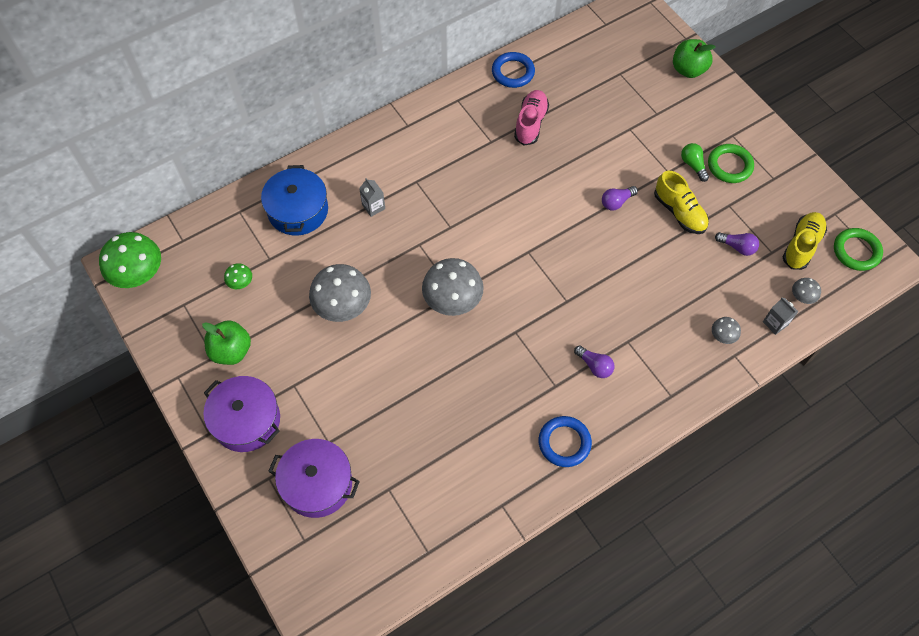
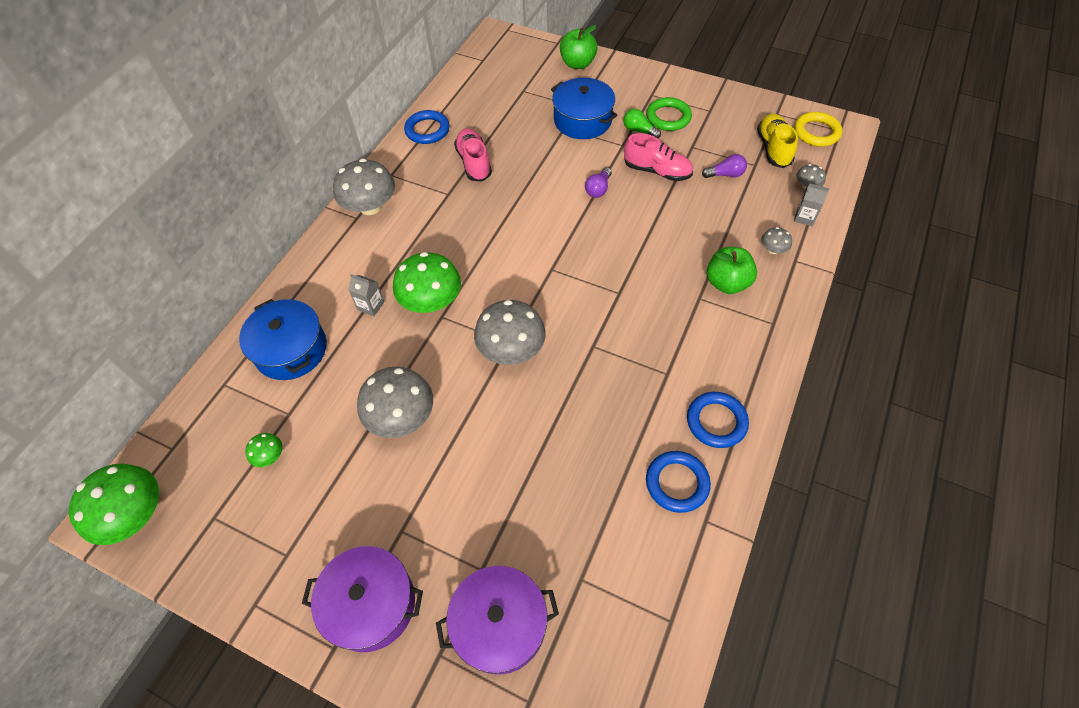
camera: 30 degrees left, 5 degrees down
(231, 351) = (304, 536): green apple -> green apple (727, 283)
(419, 227) = (431, 301): none -> green mushroom
(424, 121) = (370, 206): none -> grey mushroom
(501, 468) = (677, 483): none -> blue ring
(594, 366) = (688, 335): purple light bulb -> none
(651, 130) = (582, 120): none -> blue pot
(679, 212) = (657, 171): yellow shoe -> pink shoe
(856, 251) = (816, 132): green ring -> yellow ring

